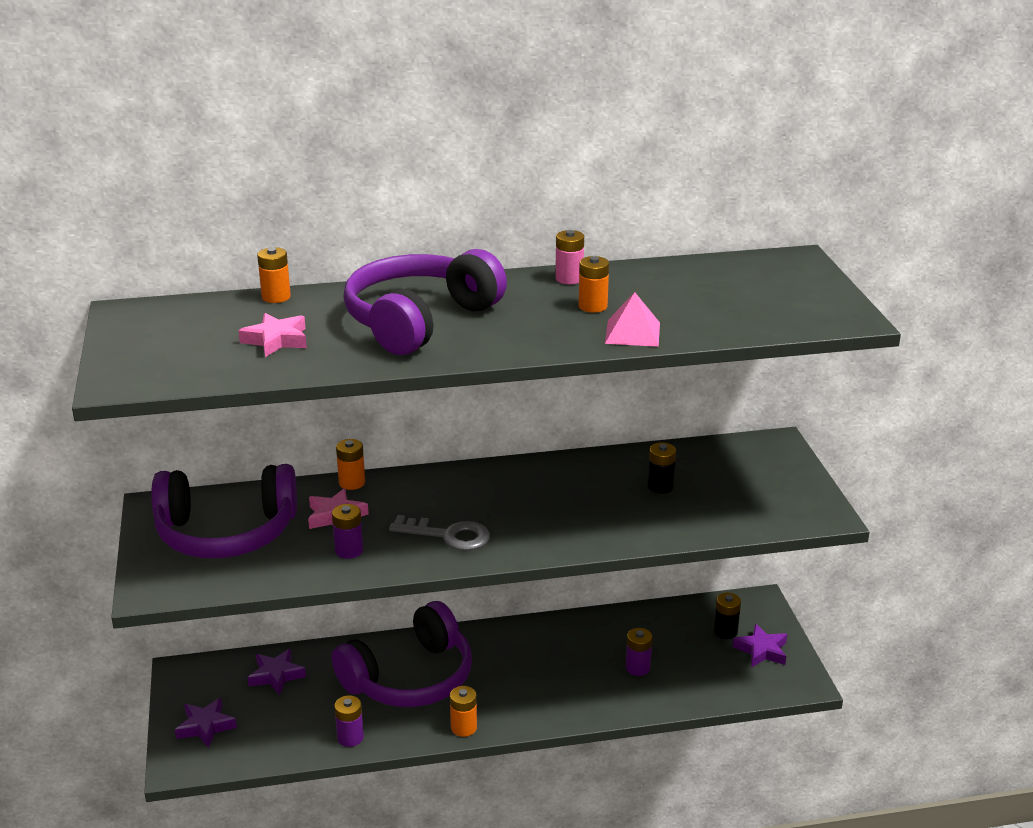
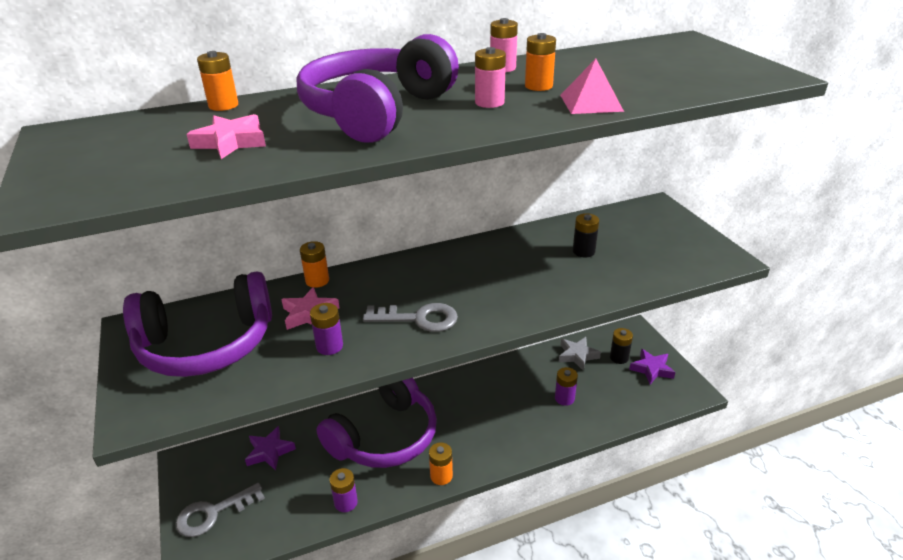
camera: 10 degrees left, 5 degrees up
(205, 726) = (213, 513): purple star -> grey key
(532, 321) = (489, 102): none -> pink battery
(673, 622) = (577, 355): none -> grey star

